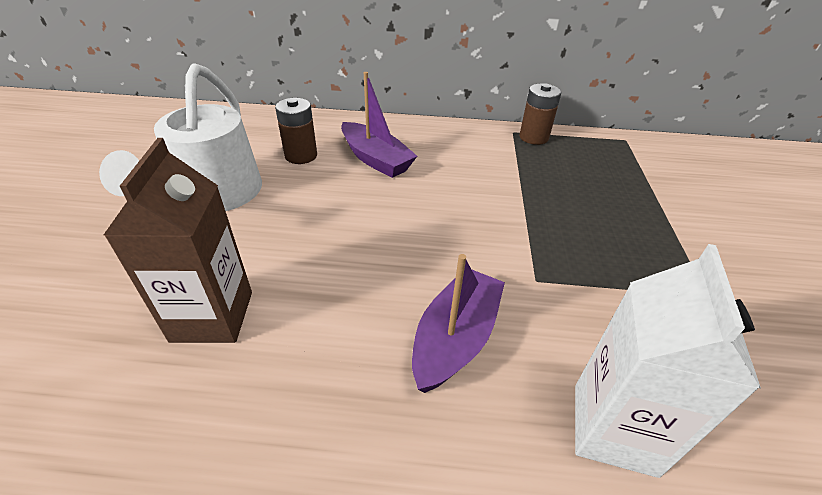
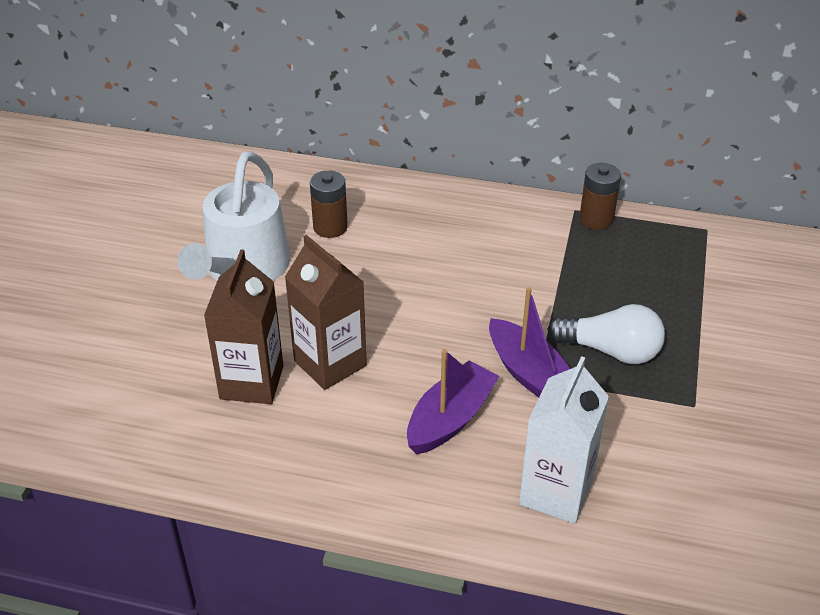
camera: 10 degrees right, 0 degrees up
(307, 284) = (330, 363): none -> brown carton
(376, 159) = (409, 237): purple boat -> purple boat (529, 374)
(596, 245) = (610, 351): none -> white light bulb

